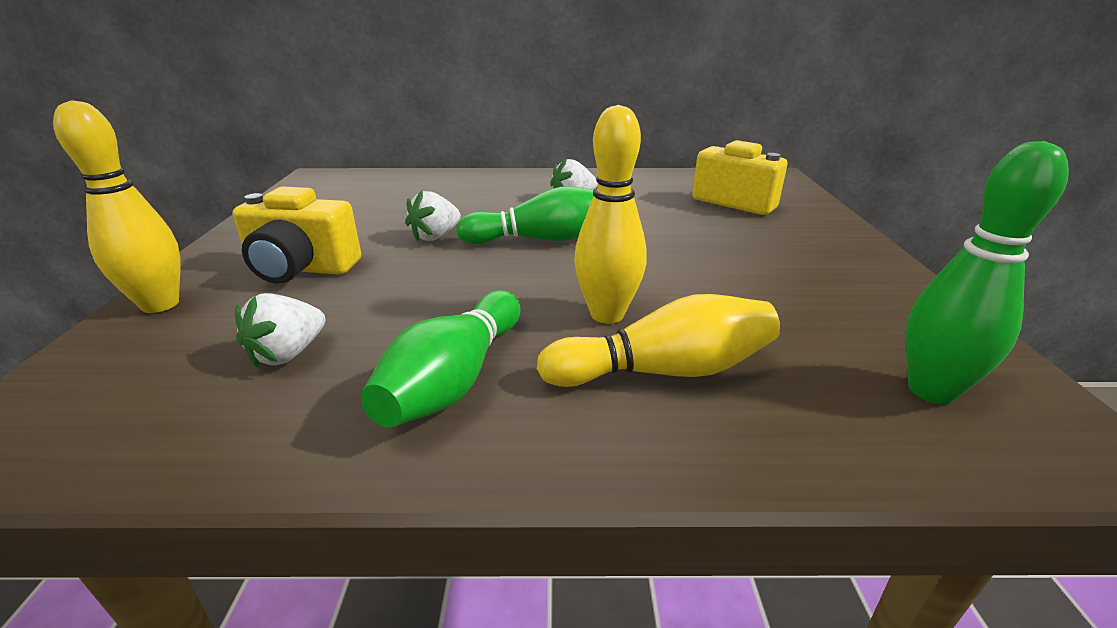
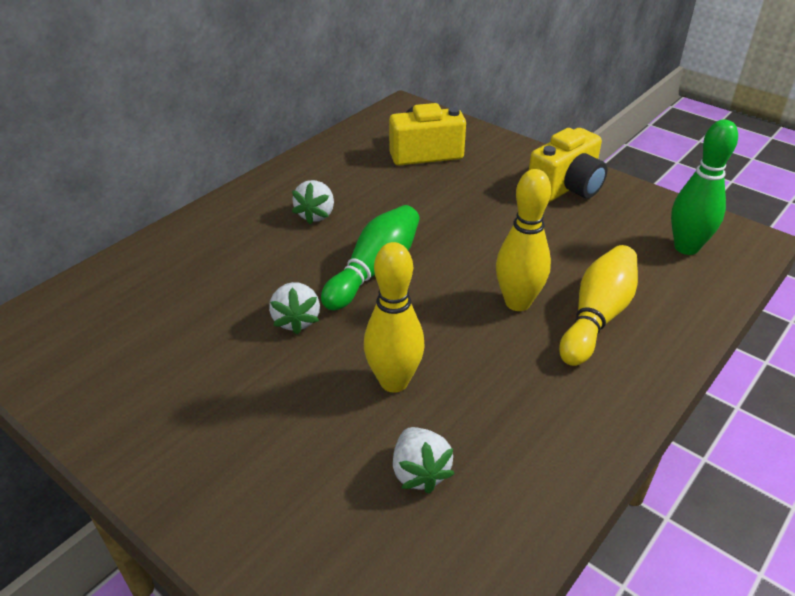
camera: 50 degrees left, 10 degrees up
(160, 304) = (239, 536): yellow bowling pin -> yellow bowling pin (394, 381)
(301, 269) = (267, 423): yellow camera -> yellow camera (566, 187)
(455, 379) = (530, 402): green bowling pin -> none

